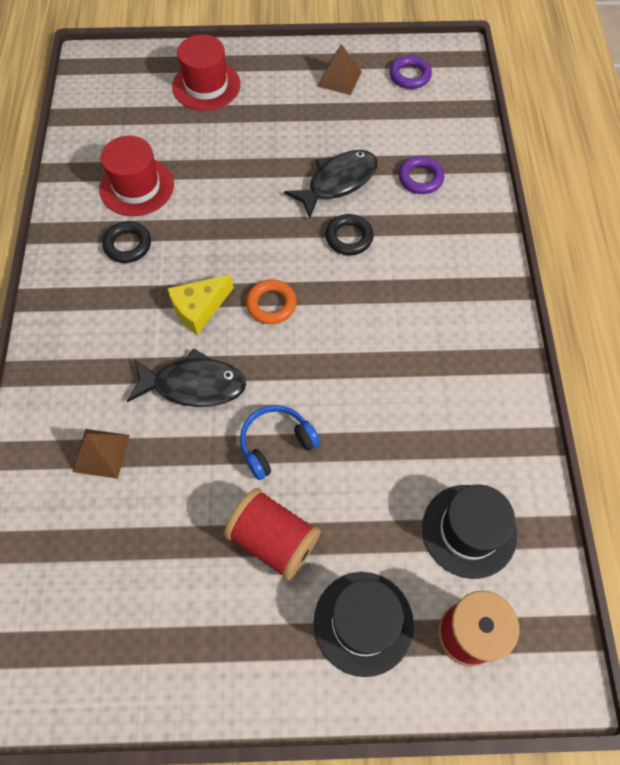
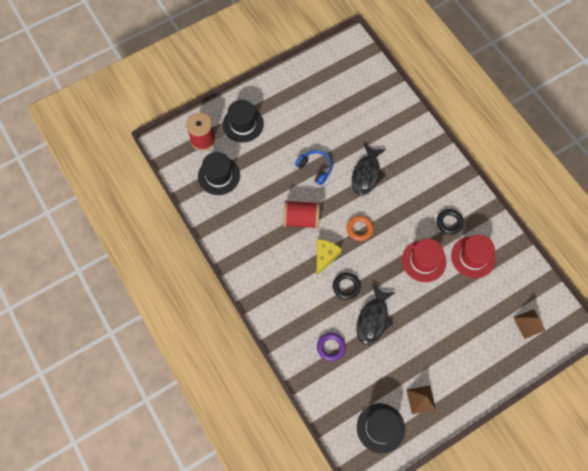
camera: 150 degrees right, 5 degrees up
(101, 453) = (382, 129): brown pyramid -> brown pyramid (529, 323)
(194, 385) = (366, 174): black fish -> black fish turned 45 degrees counterclockwise
(199, 308) = (390, 209): yellow cheese -> yellow cheese (325, 256)
(206, 85) = (493, 347): red hat -> red hat (423, 261)
(274, 540) = (292, 134): red spool -> red spool (301, 219)
(276, 444) = (315, 168): blue headphones -> blue headphones turned 75 degrees counterclockwise
(410, 76) = (380, 428): purple ring -> black hat

